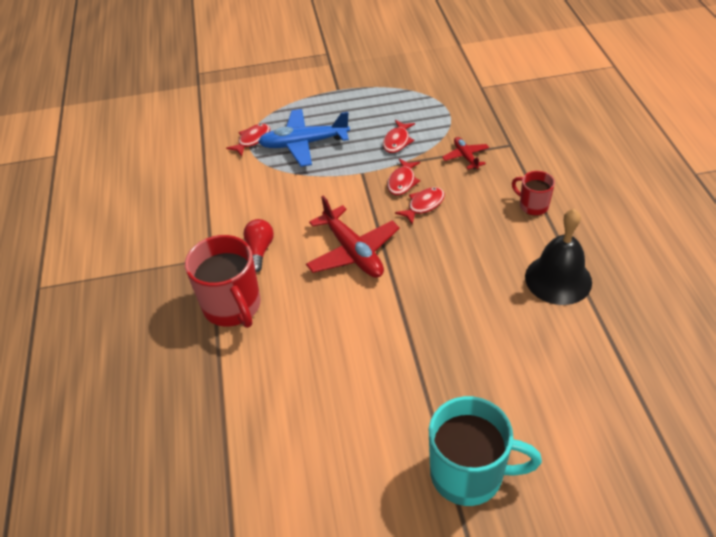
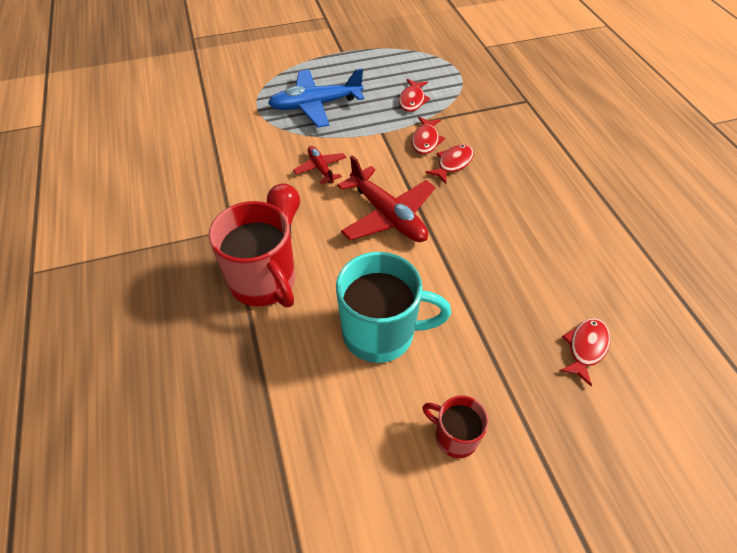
camera: 10 degrees left, 5 degrees up
(252, 140) = (260, 103): red fish -> red fish (585, 348)
(465, 157) = (485, 113): red plane -> red plane (320, 168)
(469, 474) = (568, 464): turquoise mug -> turquoise mug (381, 333)
(533, 205) = (564, 160): red mug -> red mug (454, 436)
(558, 279) = (609, 234): black bell -> none

